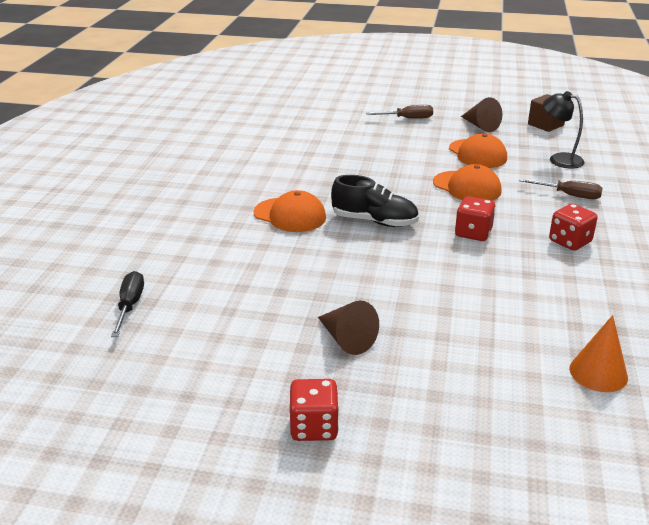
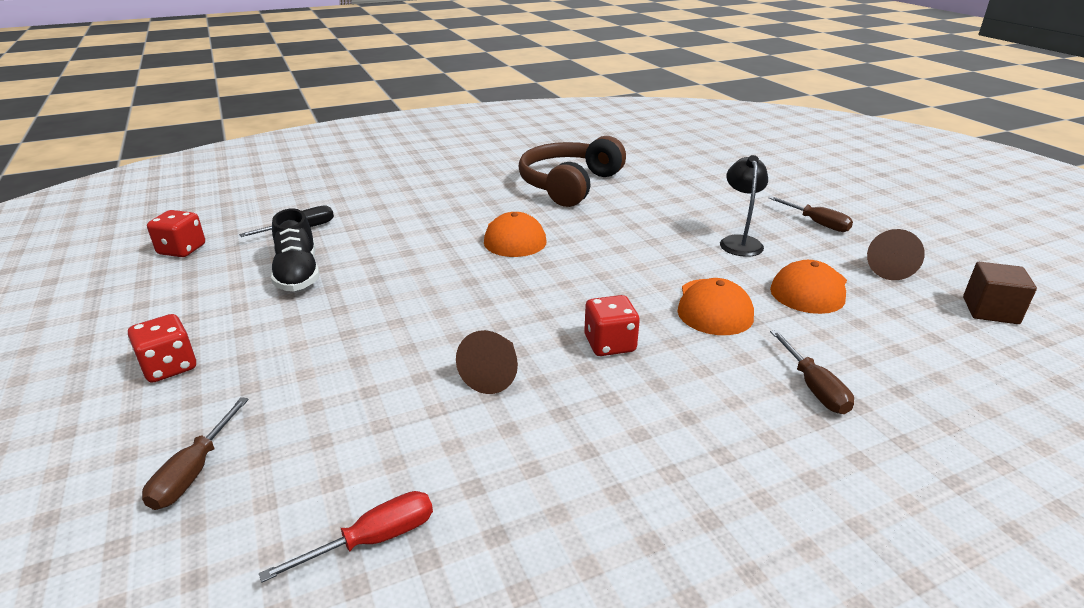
camera: 55 degrees right, 0 degrees up
(232, 165) = (569, 185): none -> brown headphones
(346, 339) = (321, 337): brown cone -> brown cone (494, 374)
(374, 221) = (558, 279): black shoe -> black shoe (298, 274)
(477, 435) = (194, 472): none -> brown screwdriver
(559, 159) = (907, 350): black lamp -> black lamp (739, 242)
(570, 241) = (684, 423): red dice -> red dice (182, 250)
(598, 373) = (373, 540): orange cone -> red screwdriver

